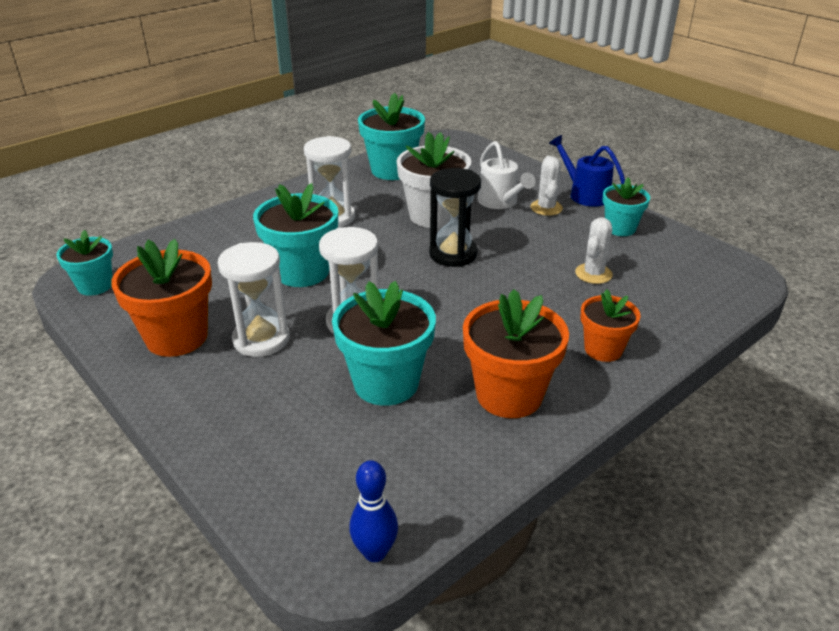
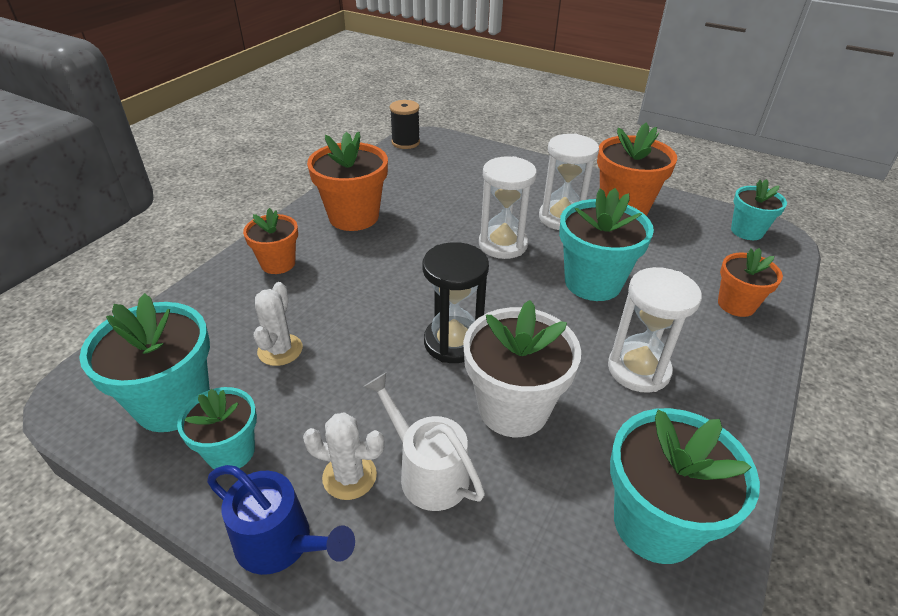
camera: 160 degrees right, 5 degrees up
(209, 236) = (736, 304): none -> orange flower pot
(375, 552) = (405, 142): blue bowling pin -> black spool
(386, 383) = (446, 208): turquoise flower pot -> turquoise flower pot (173, 403)
(546, 208) = (349, 476): white cactus -> white cactus turned 60 degrees counterclockwise

